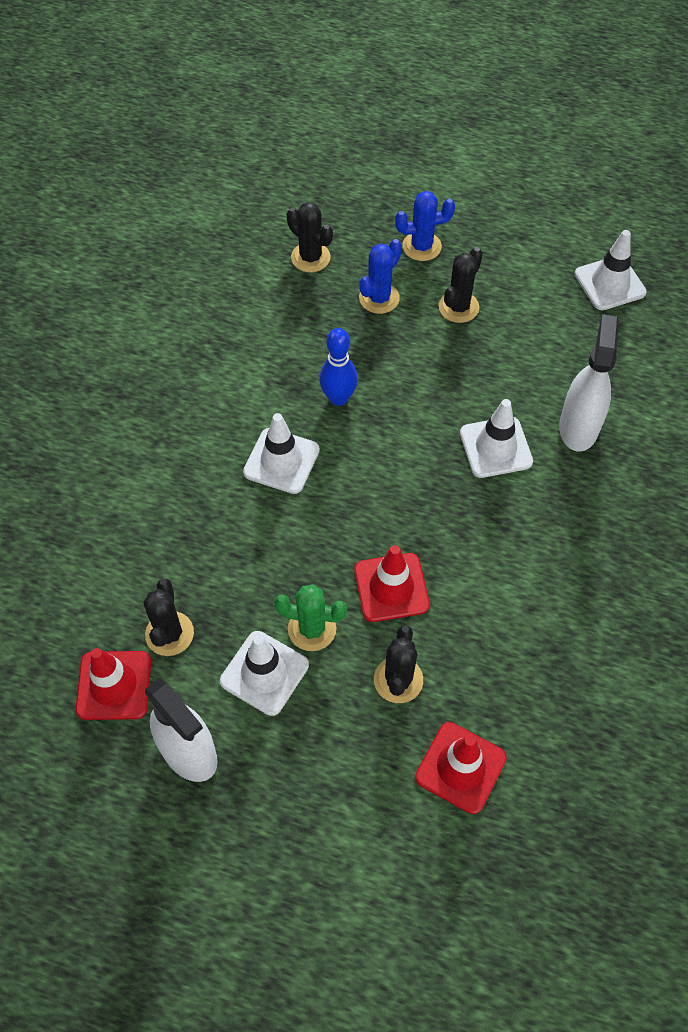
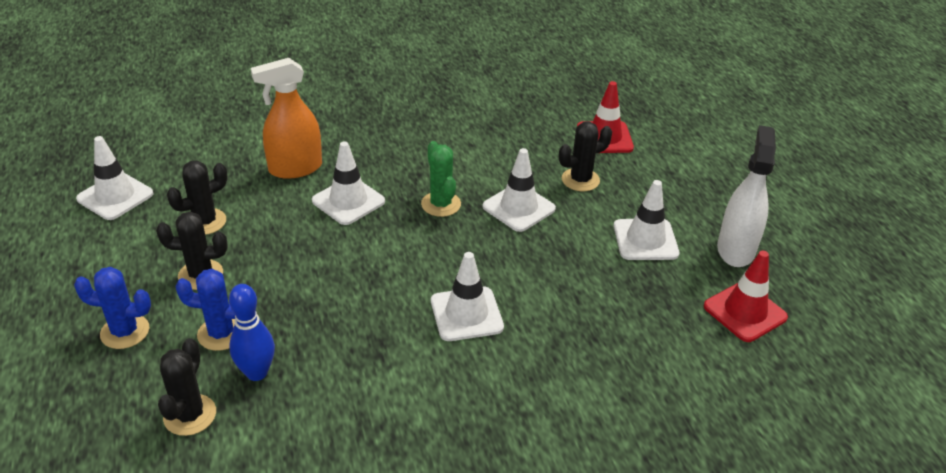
camera: 125 degrees left, 20 degrees down
(169, 634) = (676, 303): black cactus -> black cactus (205, 222)
(312, 629) = (590, 232): green cactus -> green cactus (441, 204)
(338, 398) = (369, 308): blue bowling pin -> blue bowling pin (257, 373)
(391, 587) = (518, 208): red traffic cone -> white traffic cone
(421, 246) = (125, 332): blue cactus -> blue cactus turned 45 degrees counterclockwise
(578, 427) = (295, 168): white spray bottle -> orange spray bottle

